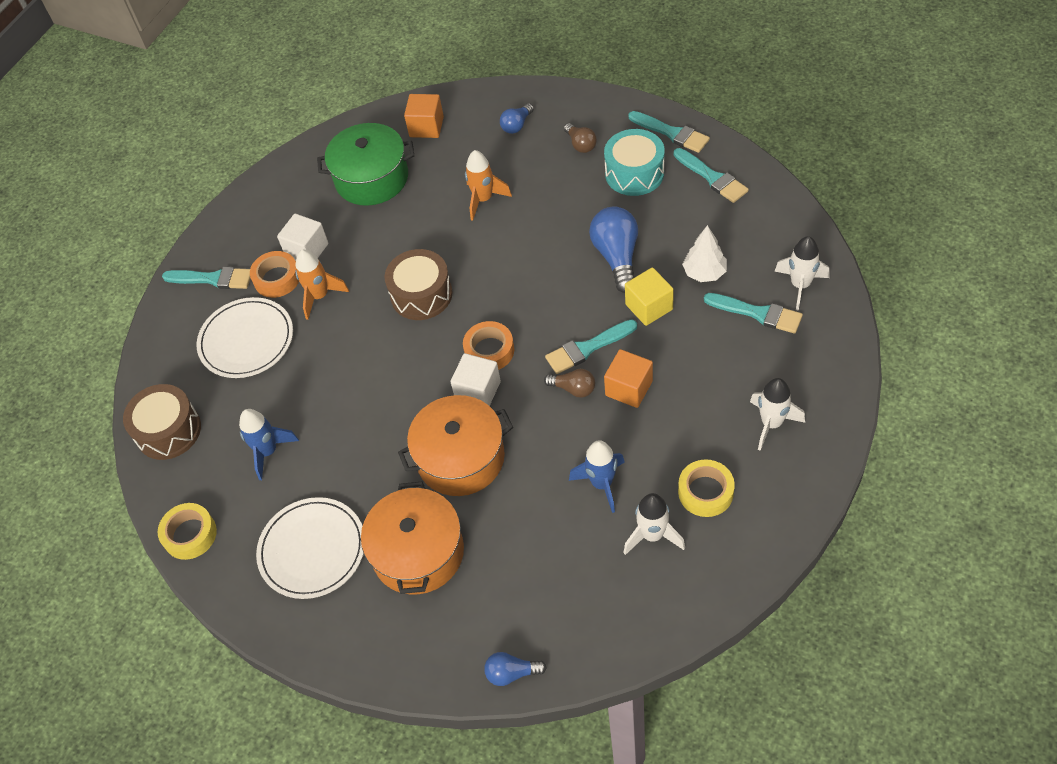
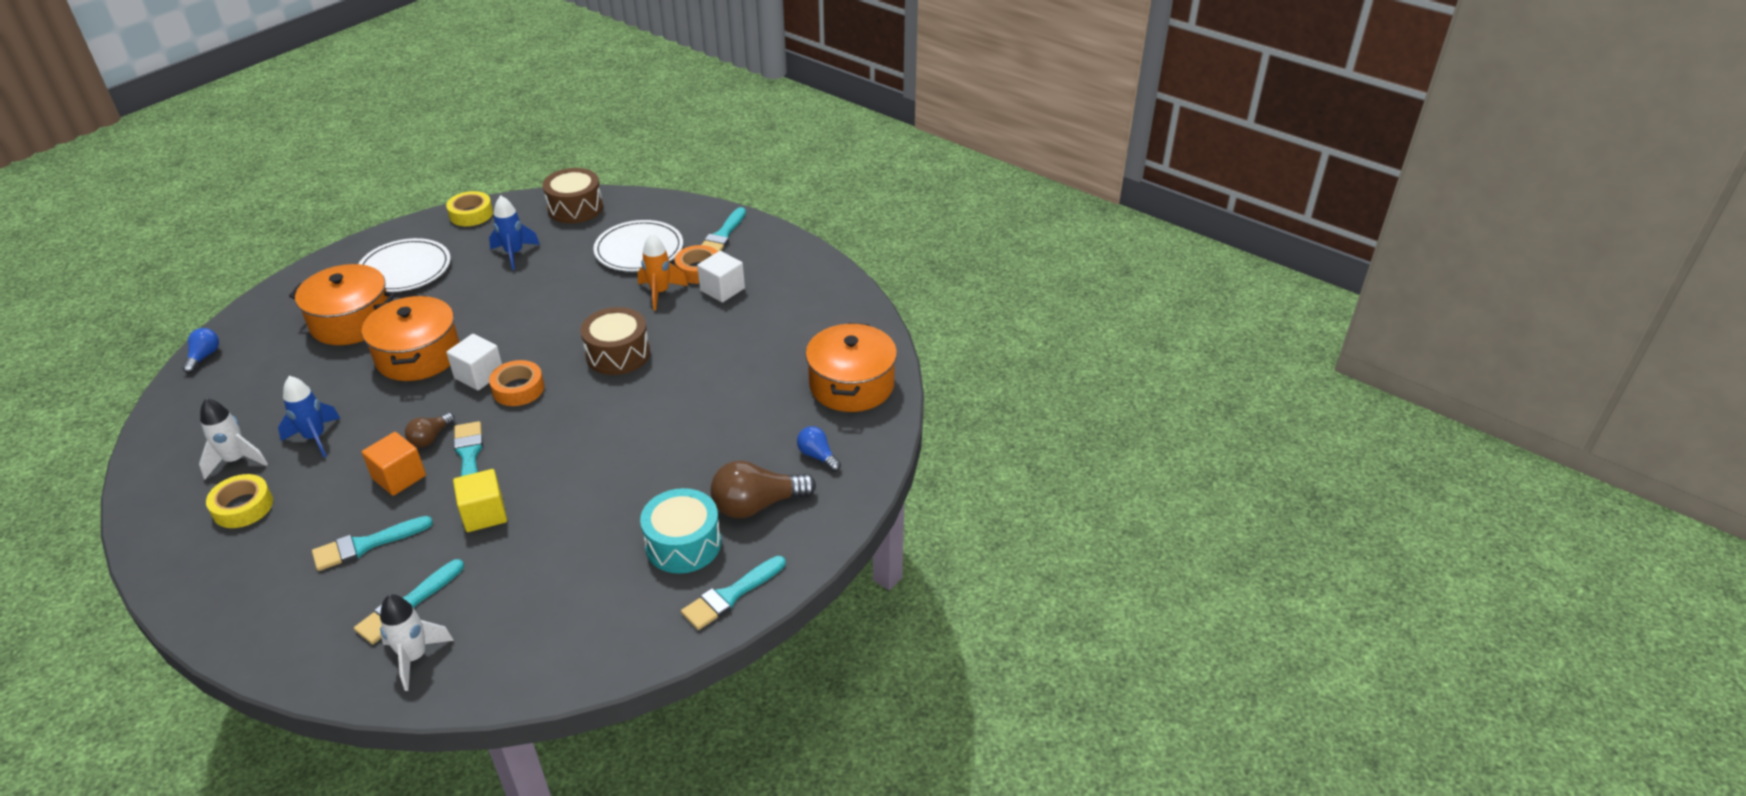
camera: 95 degrees right, 15 degrees down
(371, 178) = (794, 338): green pot -> none
(426, 127) = (851, 385): orange cube -> orange pot
(483, 199) = (717, 413): orange rocket -> none
(580, 144) = (757, 505): brown light bulb -> brown light bulb, size x1.81
(617, 257) = (569, 502): blue light bulb -> none
(704, 273) = (496, 572): white tree -> none
(712, 177) = (633, 617): turquoise brush -> turquoise brush (366, 545)
(771, 424) = (268, 577): white rocket -> none

